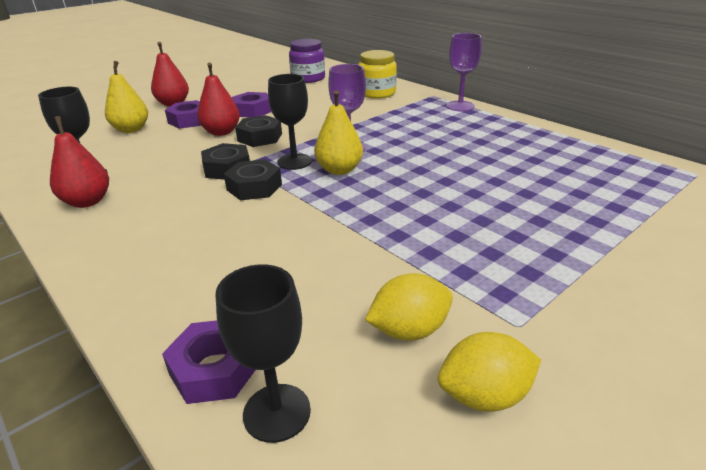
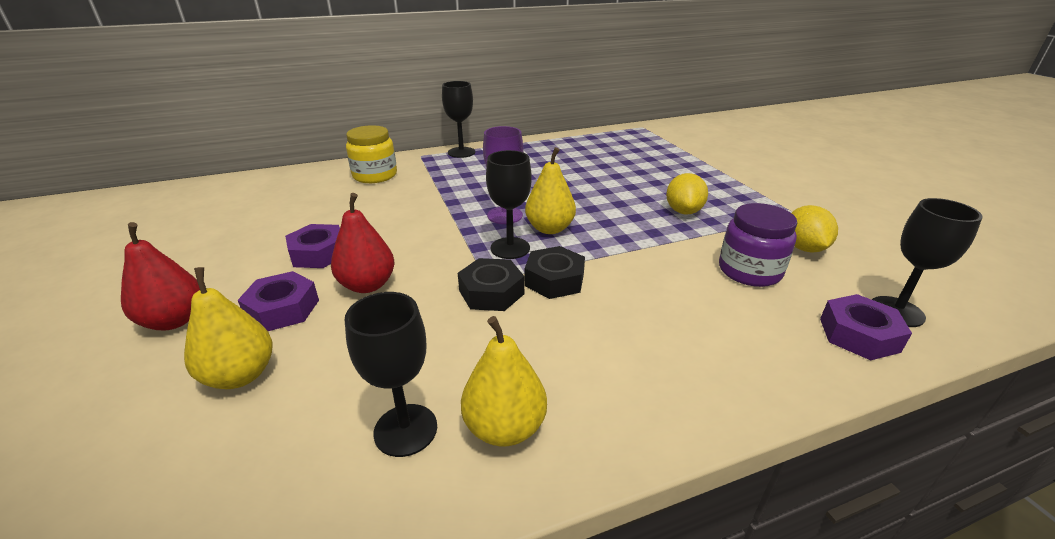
camera: 70 degrees left, 0 degrees up
(87, 202) = (505, 427): red pear -> yellow pear
(260, 137) = (419, 259): black nut -> none
(308, 78) = (257, 200): purple jar -> purple jar (749, 271)
(460, 106) = (461, 152): purple goblet -> black goblet
(484, 396) = (861, 239): yellow lemon -> yellow lemon (683, 211)

